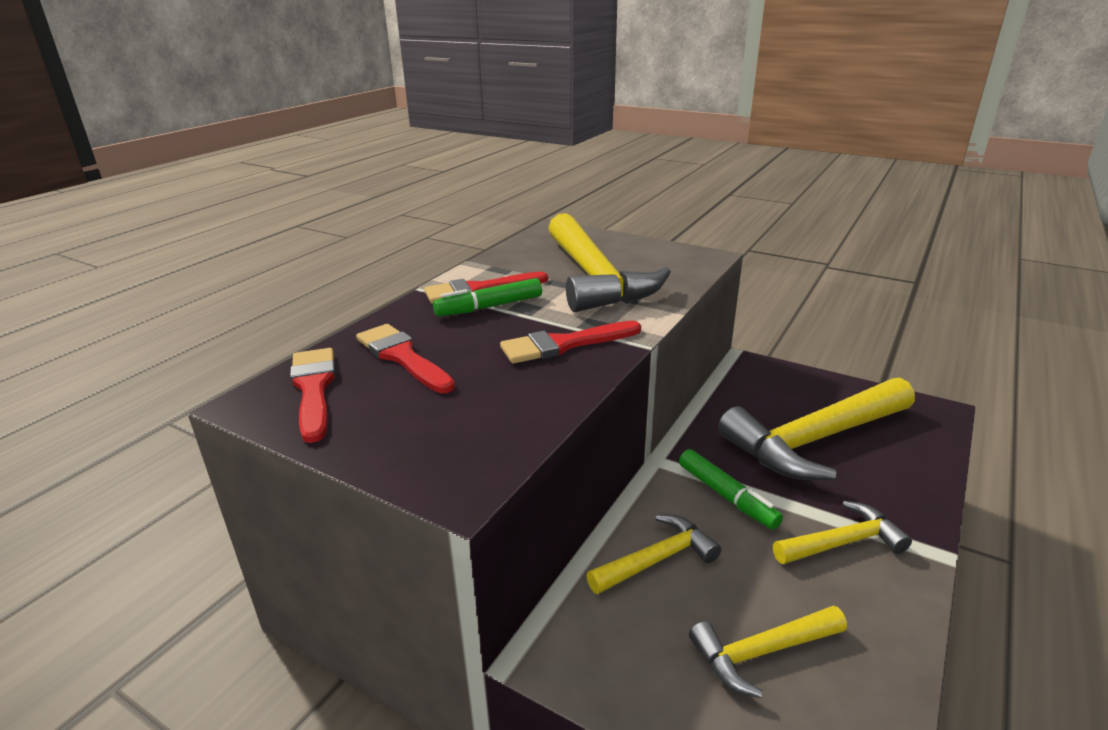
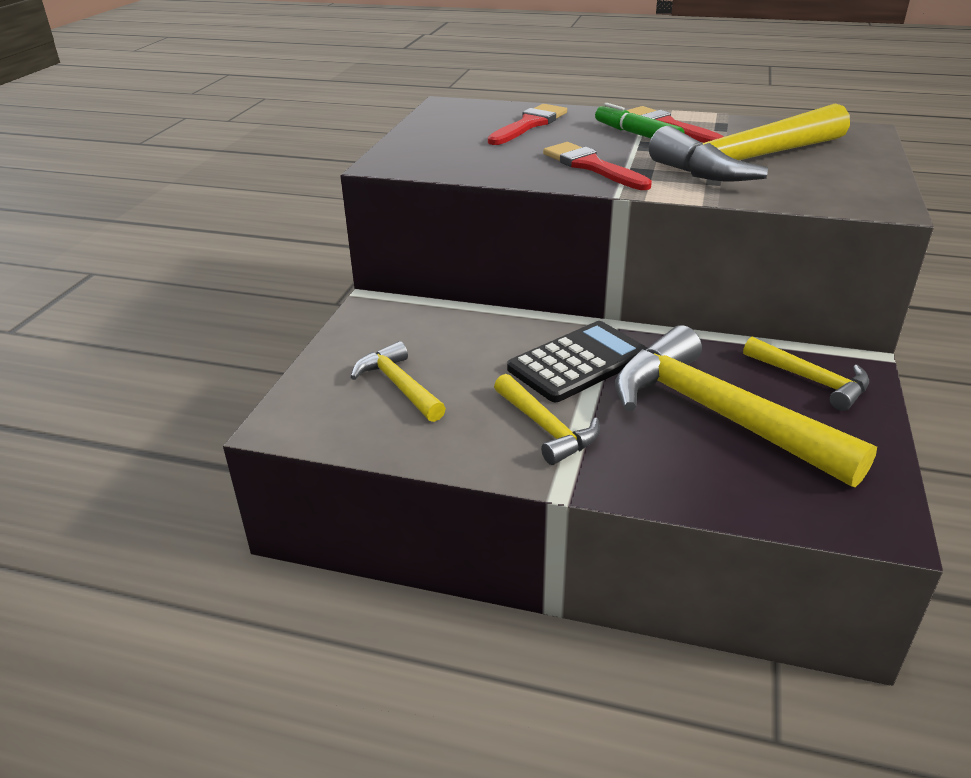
camera: 75 degrees right, 5 degrees up
(314, 388) = (471, 112): red brush -> none
(657, 559) = (478, 335): yellow hammer -> yellow hammer (811, 380)
(726, 496) = (578, 362): green marker -> black calculator

